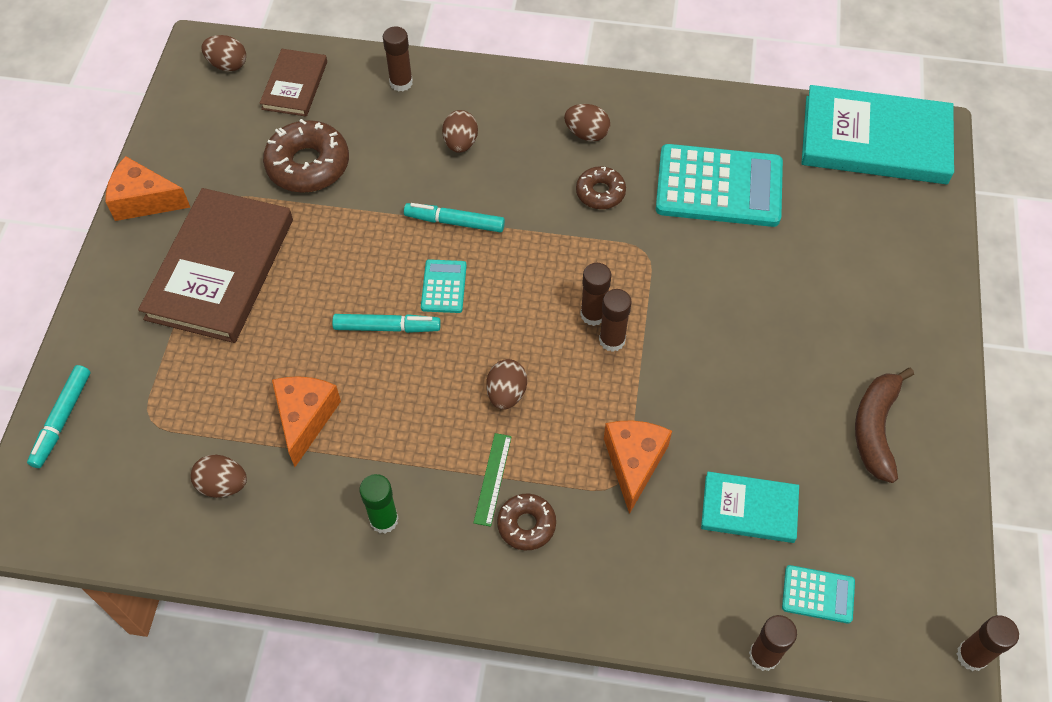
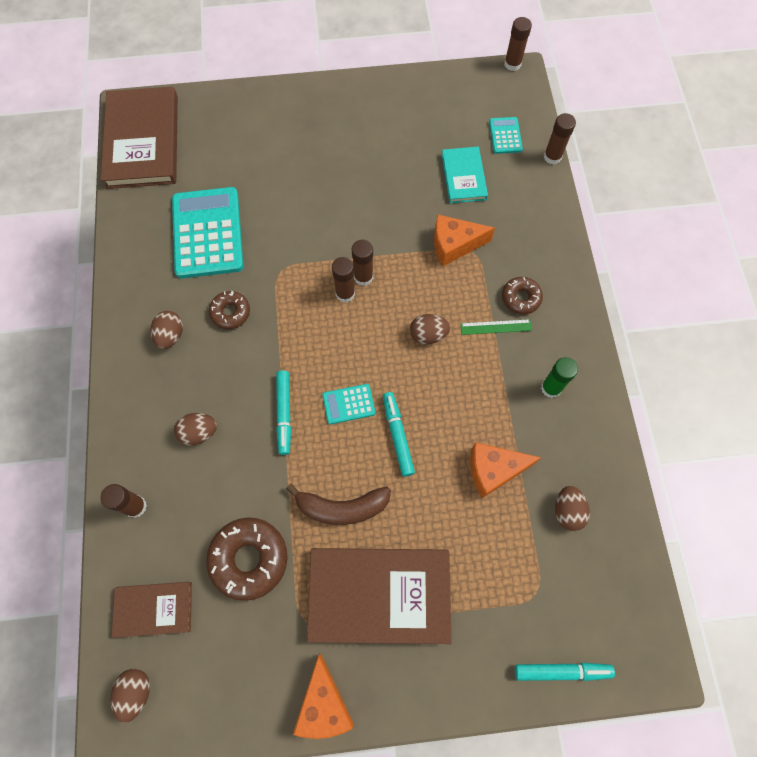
camera: 105 degrees left, 10 degrees up
(875, 140) = (143, 141): turquoise book -> brown book
(875, 428) = (385, 119): brown banana -> brown banana (342, 507)

